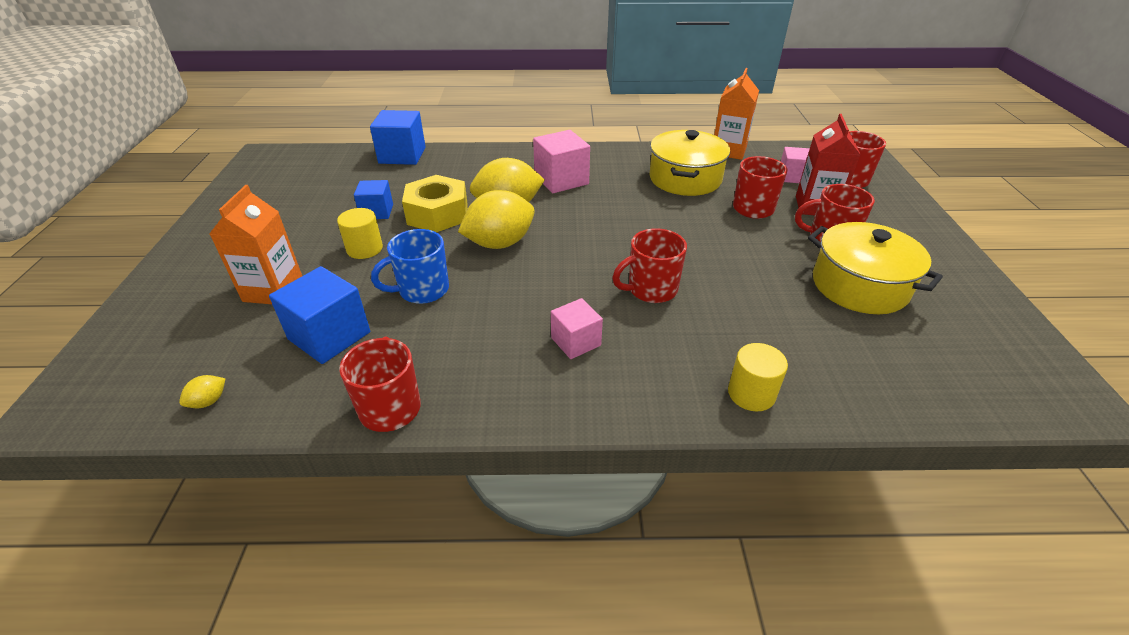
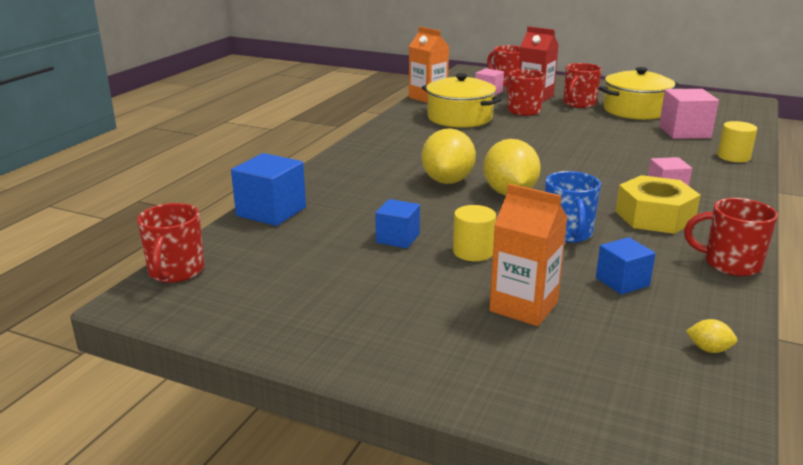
camera: 65 degrees left, 15 degrees down
(209, 401) = (709, 349): yellow lemon -> yellow lemon turned 45 degrees counterclockwise
(329, 336) = (622, 282): blue cube -> blue cube, size x0.63
(437, 214) = (431, 210): yellow nut -> yellow nut (654, 216)
(561, 180) = (416, 154): pink cube -> pink cube (684, 132)
(651, 289) = (611, 158): red mug -> red mug (176, 271)

